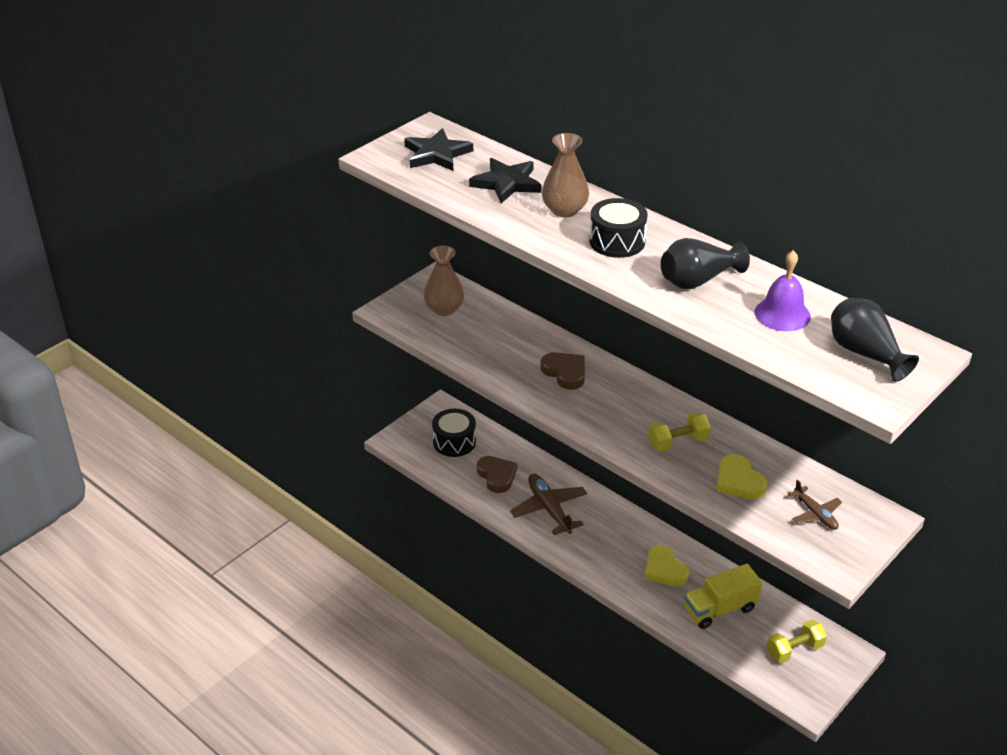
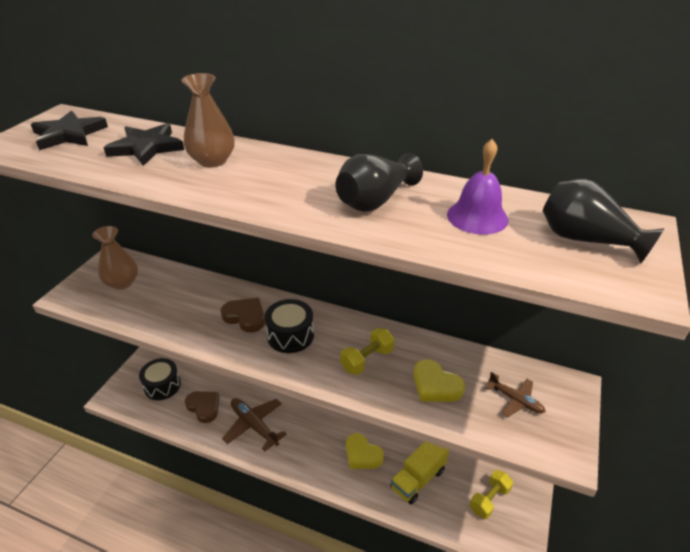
camera: 20 degrees left, 0 degrees up
(617, 241) = (276, 179): black drum -> black drum (290, 335)

